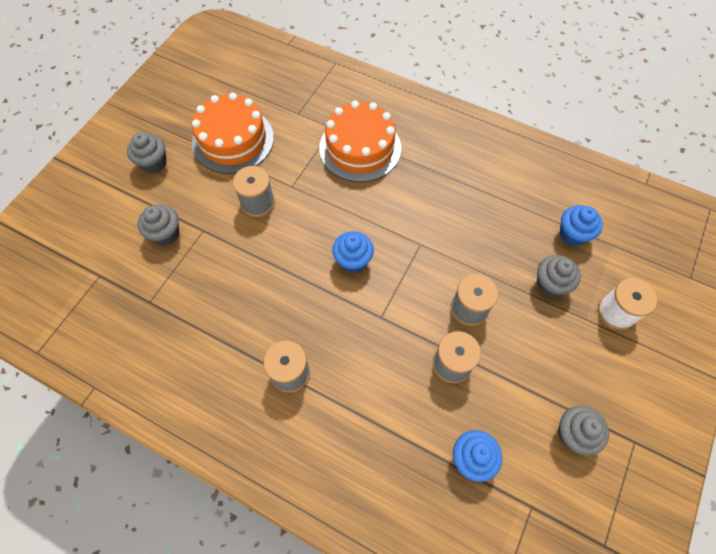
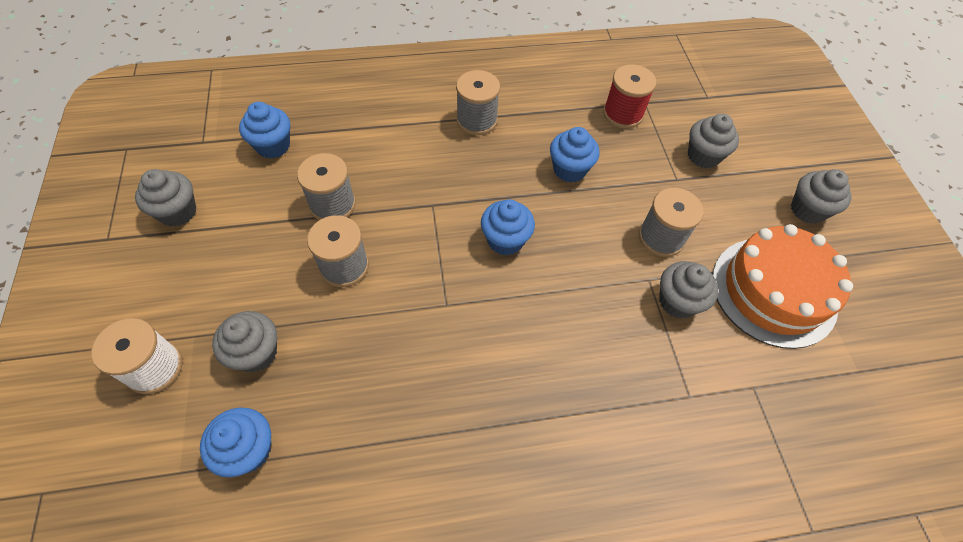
camera: 140 degrees right, 5 degrees down
(177, 303) = (623, 114): none -> red spool
(264, 283) = (569, 169): none -> blue cupcake
(289, 166) = (677, 301): none -> grey cupcake
(360, 148) = (625, 389): orange cake -> none

